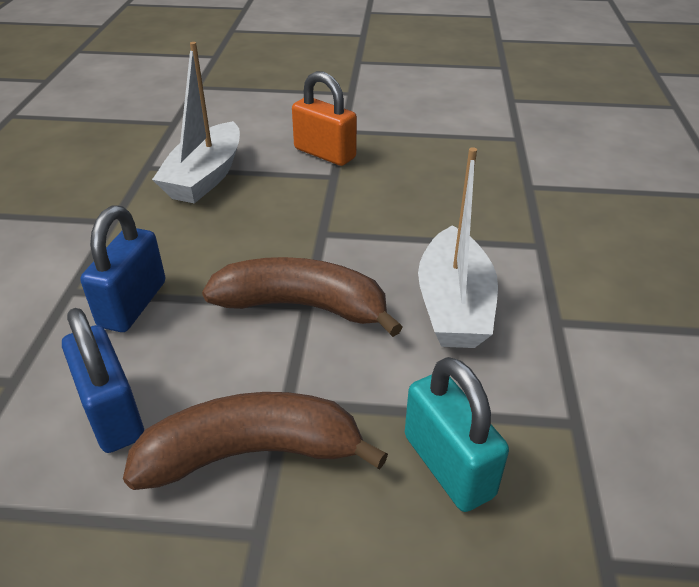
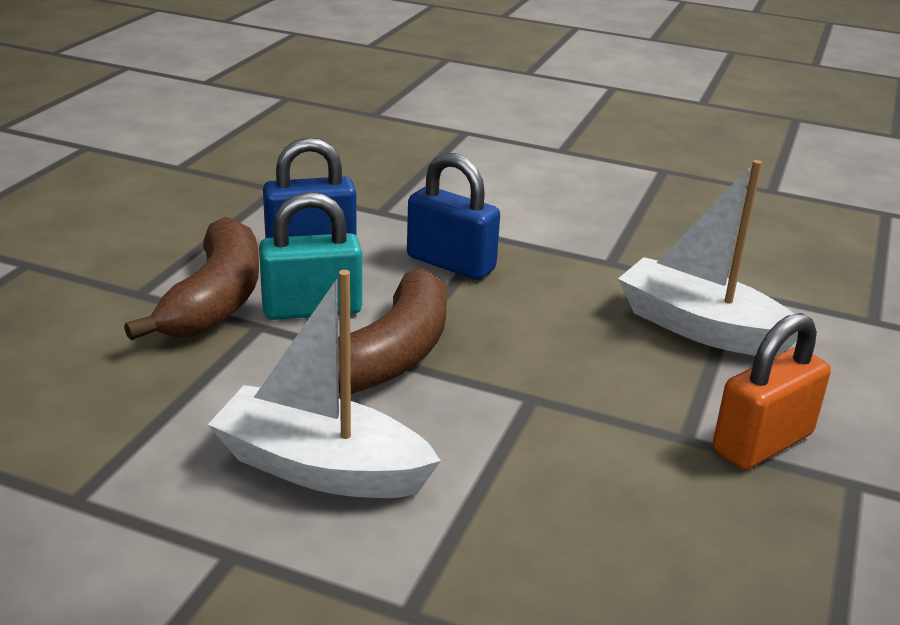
camera: 105 degrees right, 10 degrees down
(448, 465) = (108, 394): turquoise padlock -> turquoise padlock (312, 309)

